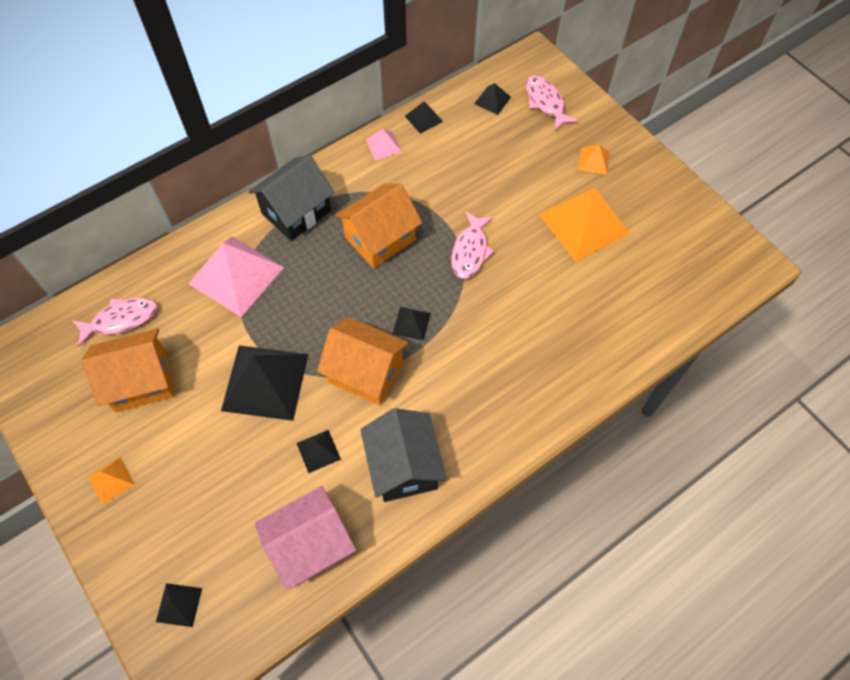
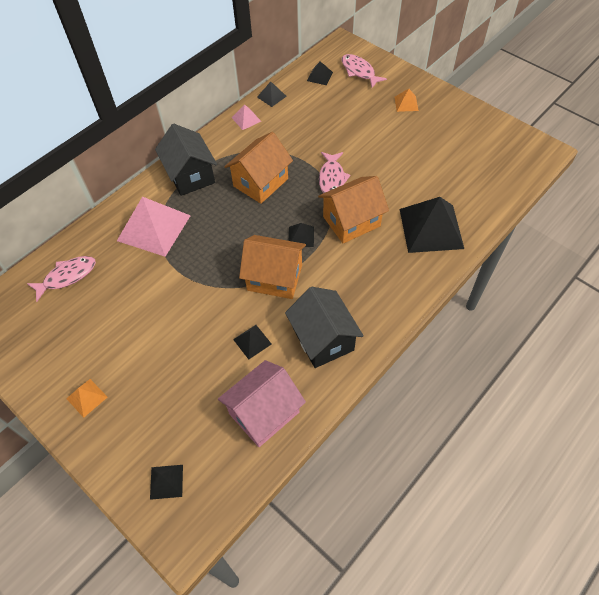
camera: 10 degrees left, 5 degrees down
(141, 381) = (94, 319): orange house -> orange house (351, 221)
(265, 382) = (196, 300): black pyramid -> black pyramid (431, 228)
(296, 212) = (190, 175): black house -> black house turned 60 degrees counterclockwise
(583, 223) = (411, 146): orange pyramid -> none

